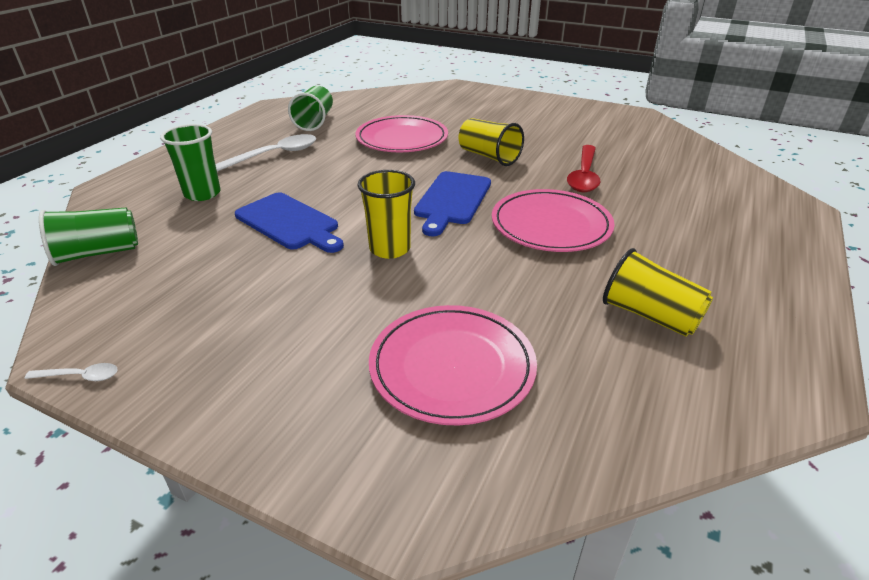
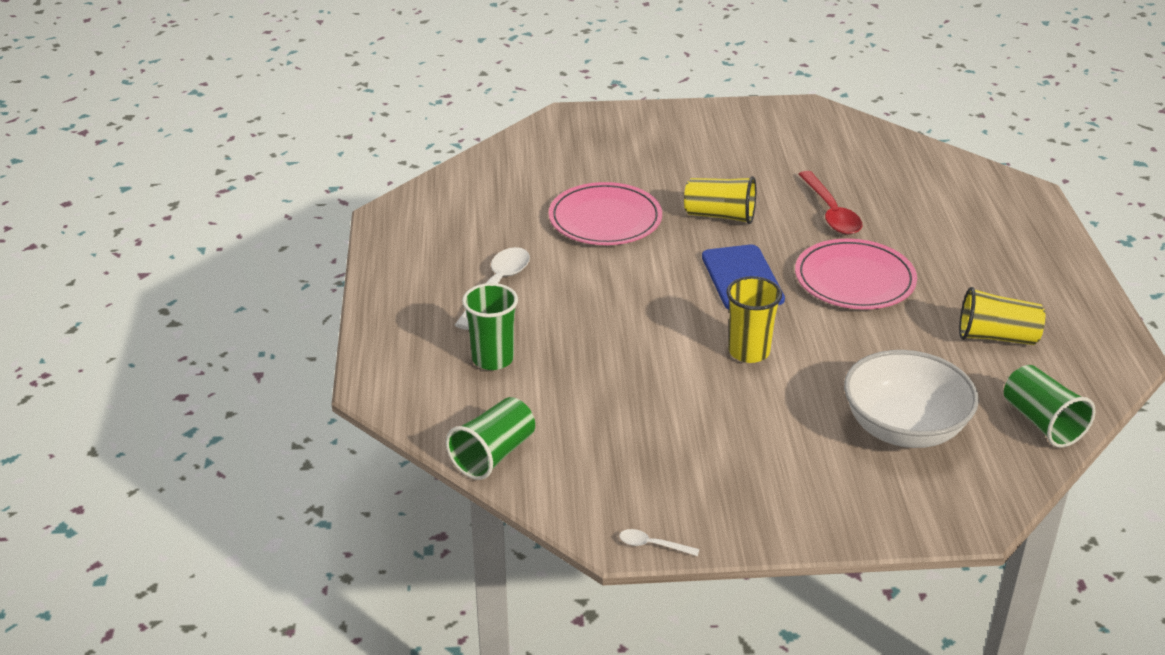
camera: 30 degrees left, 0 degrees up
(80, 376) = (653, 545): white spoon -> white spoon turned 135 degrees counterclockwise
(289, 223) = (627, 359): blue cutting board -> none
(315, 121) = (474, 224): green cup -> green cup (1042, 422)
(452, 367) = (904, 428): pink plate -> white bowl

